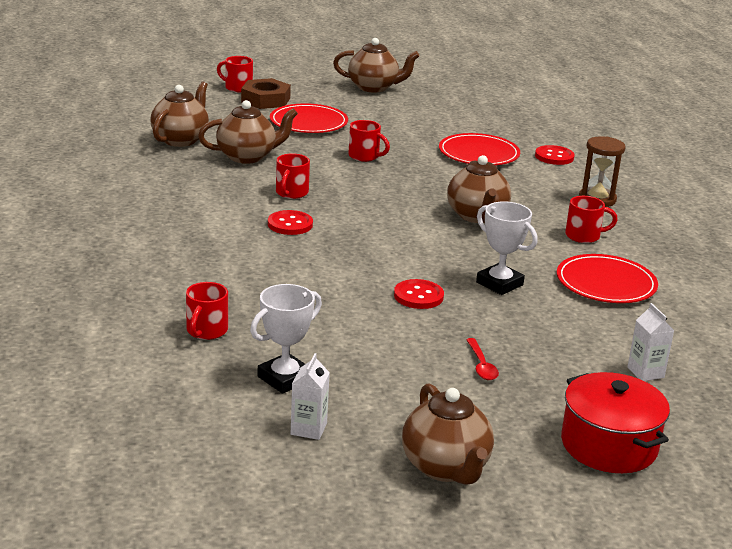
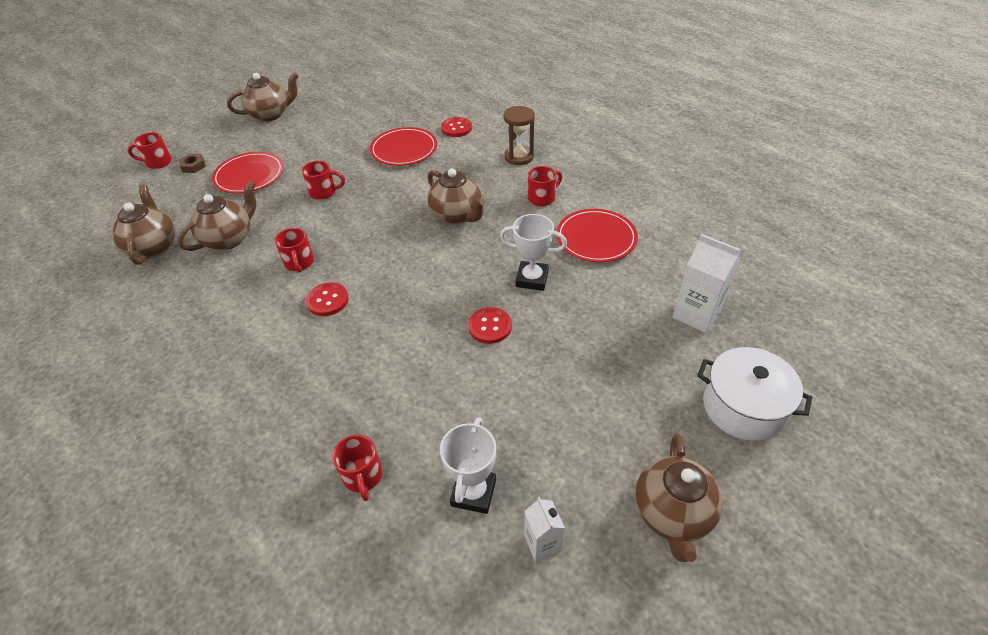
camera: 30 degrees left, 20 degrees up
(265, 100) = (193, 166): brown nut -> brown nut, size x0.56
(445, 467) = (672, 513): brown teapot -> brown teapot turned 60 degrees clockwise
(481, 366) = (596, 377): red spoon -> none
(609, 445) = (743, 407): red pot -> white pot
(645, 372) = (696, 314): white carton -> white carton, size x1.65

